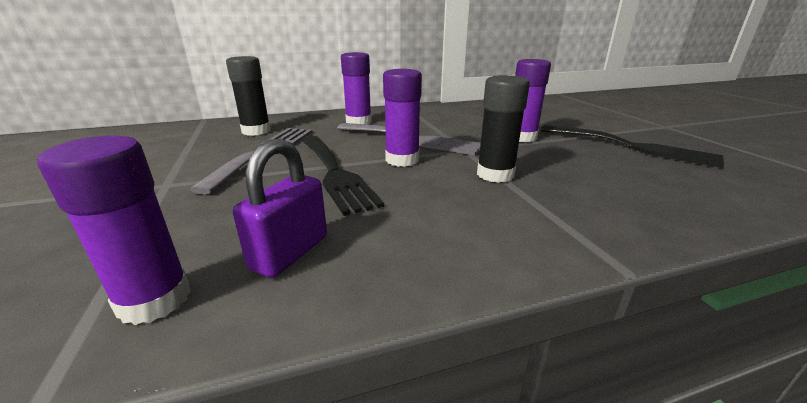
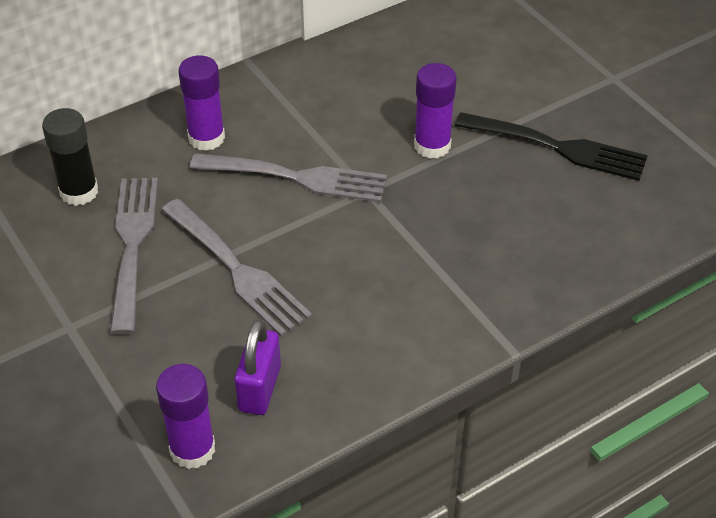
camera: 15 degrees left, 20 degrees up
(334, 172) = (237, 270): black fork -> grey fork
(402, 160) = (301, 229): purple glue stick -> none
(495, 174) = (408, 240): black glue stick -> none

